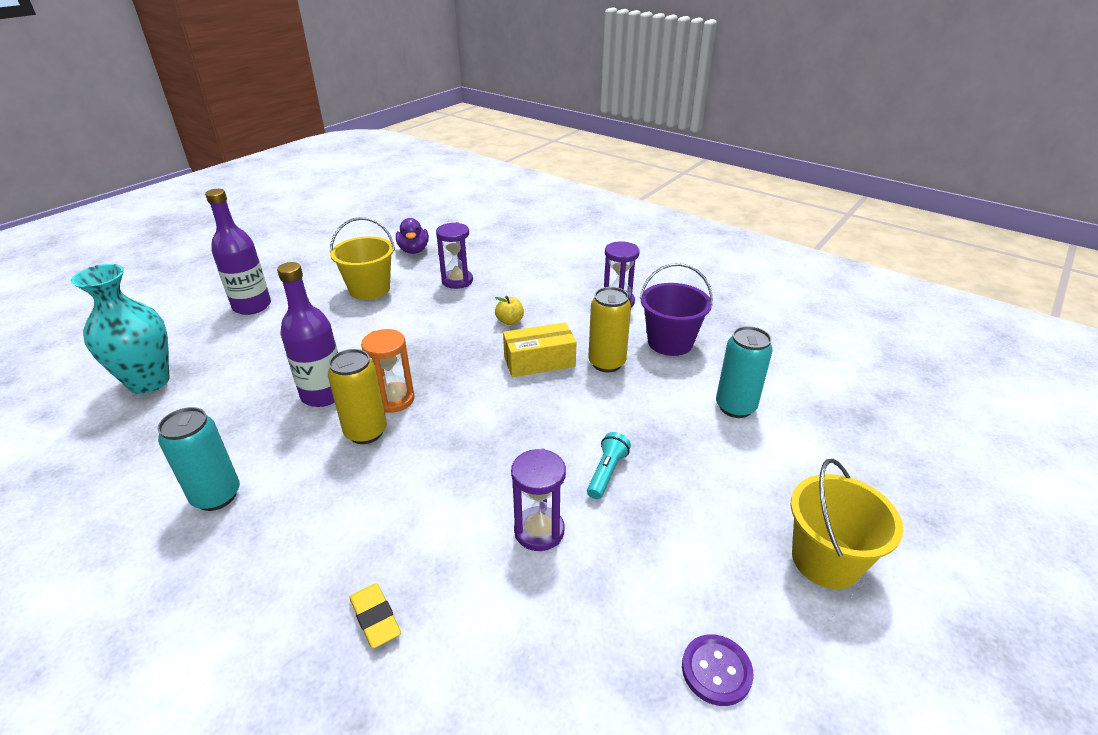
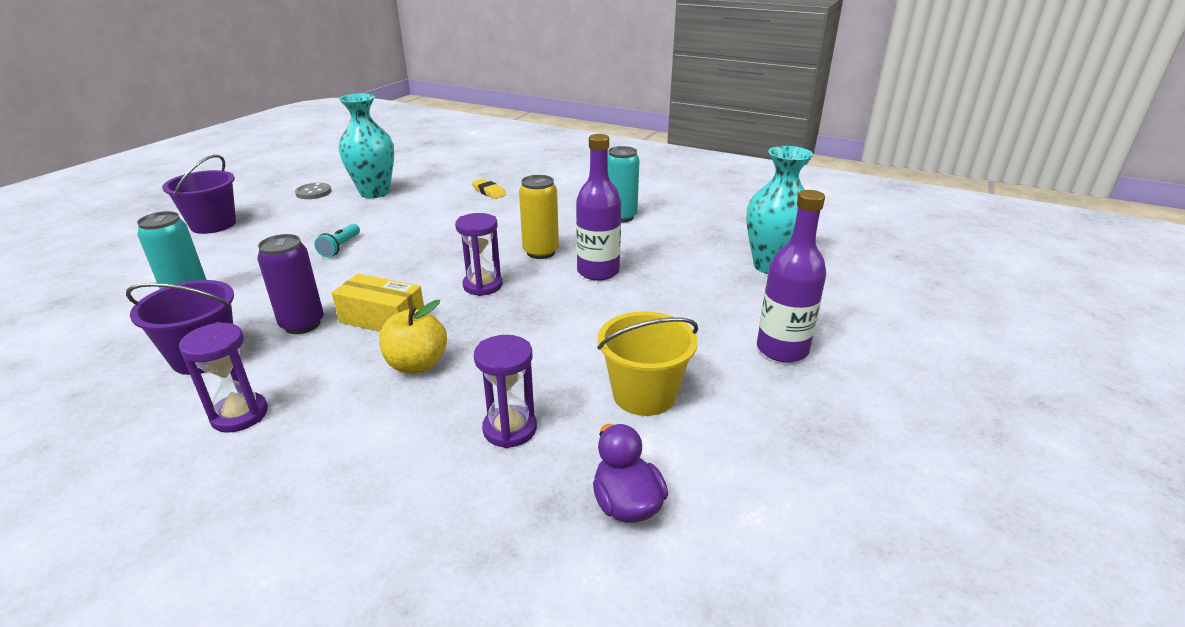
camera: 170 degrees right, 5 degrees down
(394, 400) = (529, 274): orange hourglass -> none
(510, 321) = (417, 364): yellow apple -> yellow apple, size x1.64
(539, 361) = (382, 319): yellow box -> yellow box turned 45 degrees clockwise
(539, 531) = (397, 221): purple hourglass -> purple hourglass (482, 286)
(592, 649) = (375, 192): none -> turquoise vase
(607, 363) = (302, 324): yellow can -> purple can
(716, 671) = (313, 192): purple button -> grey button
(825, 560) = (213, 224): yellow bucket -> purple bucket

